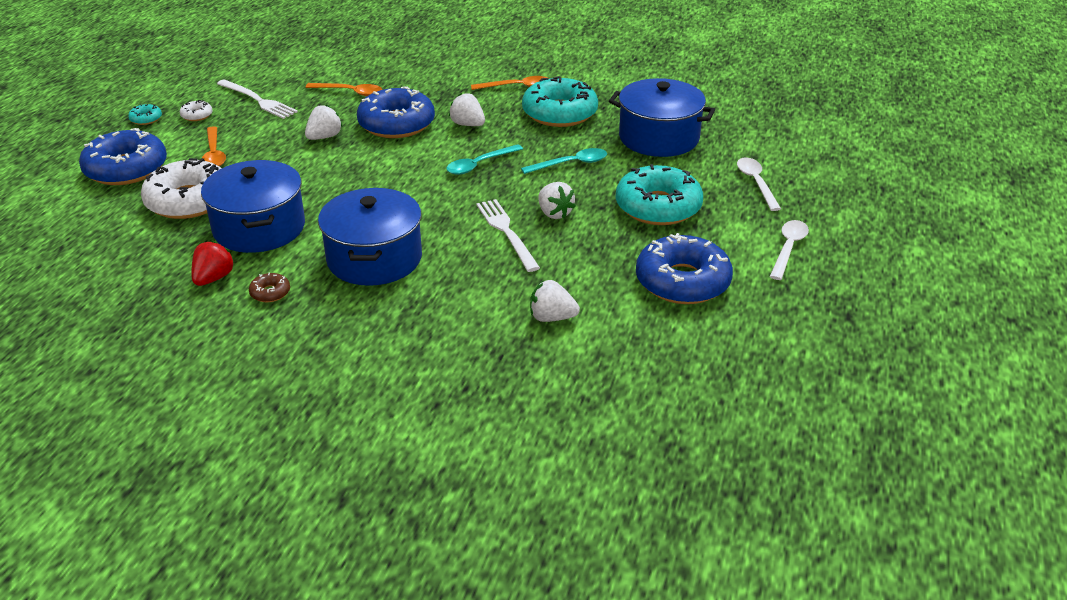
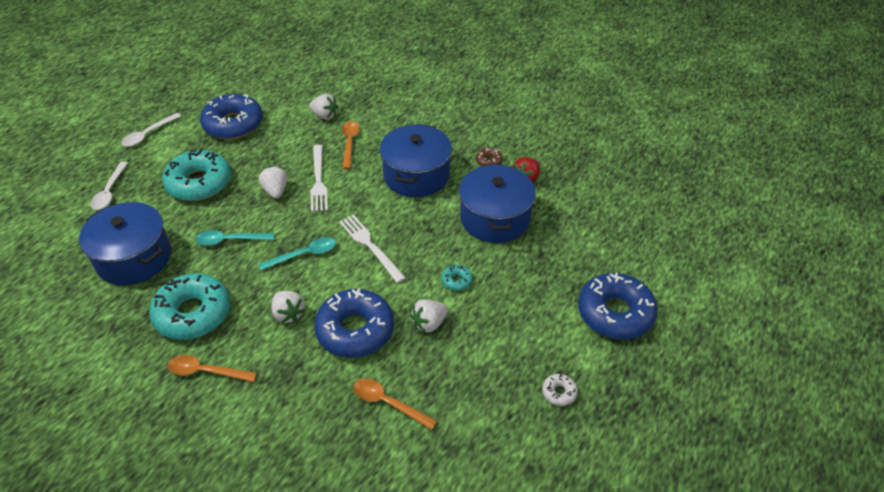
camera: 165 degrees left, 10 degrees up
(146, 119) = (614, 398): turquoise donut -> turquoise donut (456, 281)
(189, 201) = (552, 259): white donut -> none
(214, 153) = (535, 319): orange spoon -> orange spoon (349, 143)
(258, 100) = (492, 409): white fork -> white fork (370, 246)

